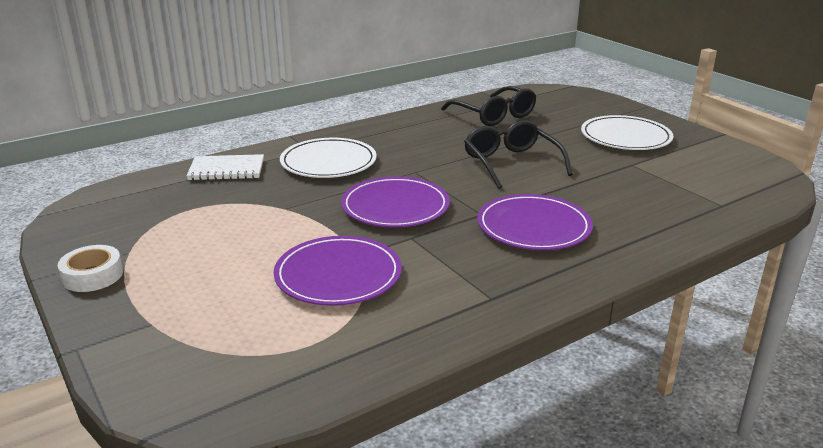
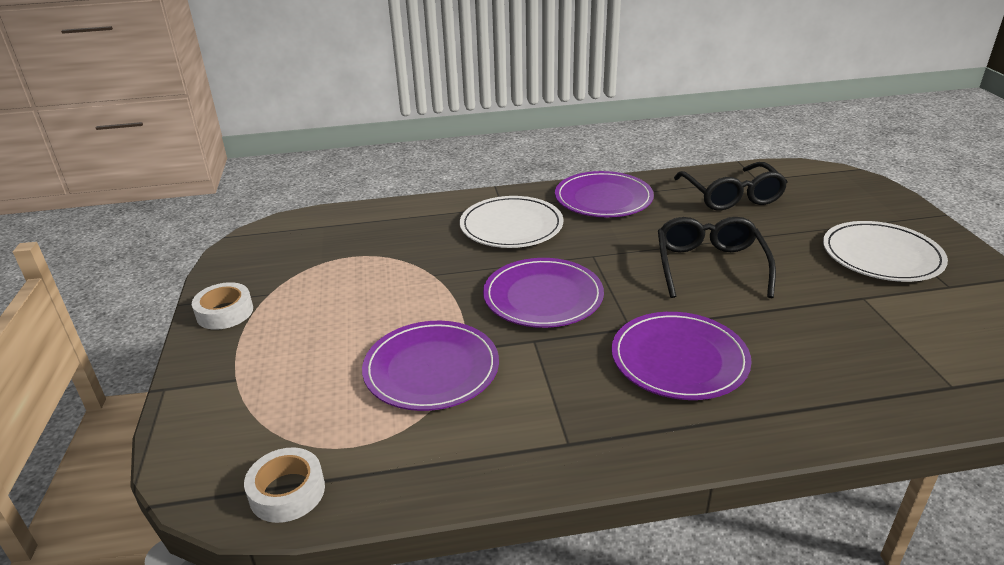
camera: 25 degrees right, 5 degrees up
(226, 170) = (410, 217): white notebook -> none
(276, 391) = (287, 492): none -> white tape
(393, 131) = (603, 198): none -> purple plate

